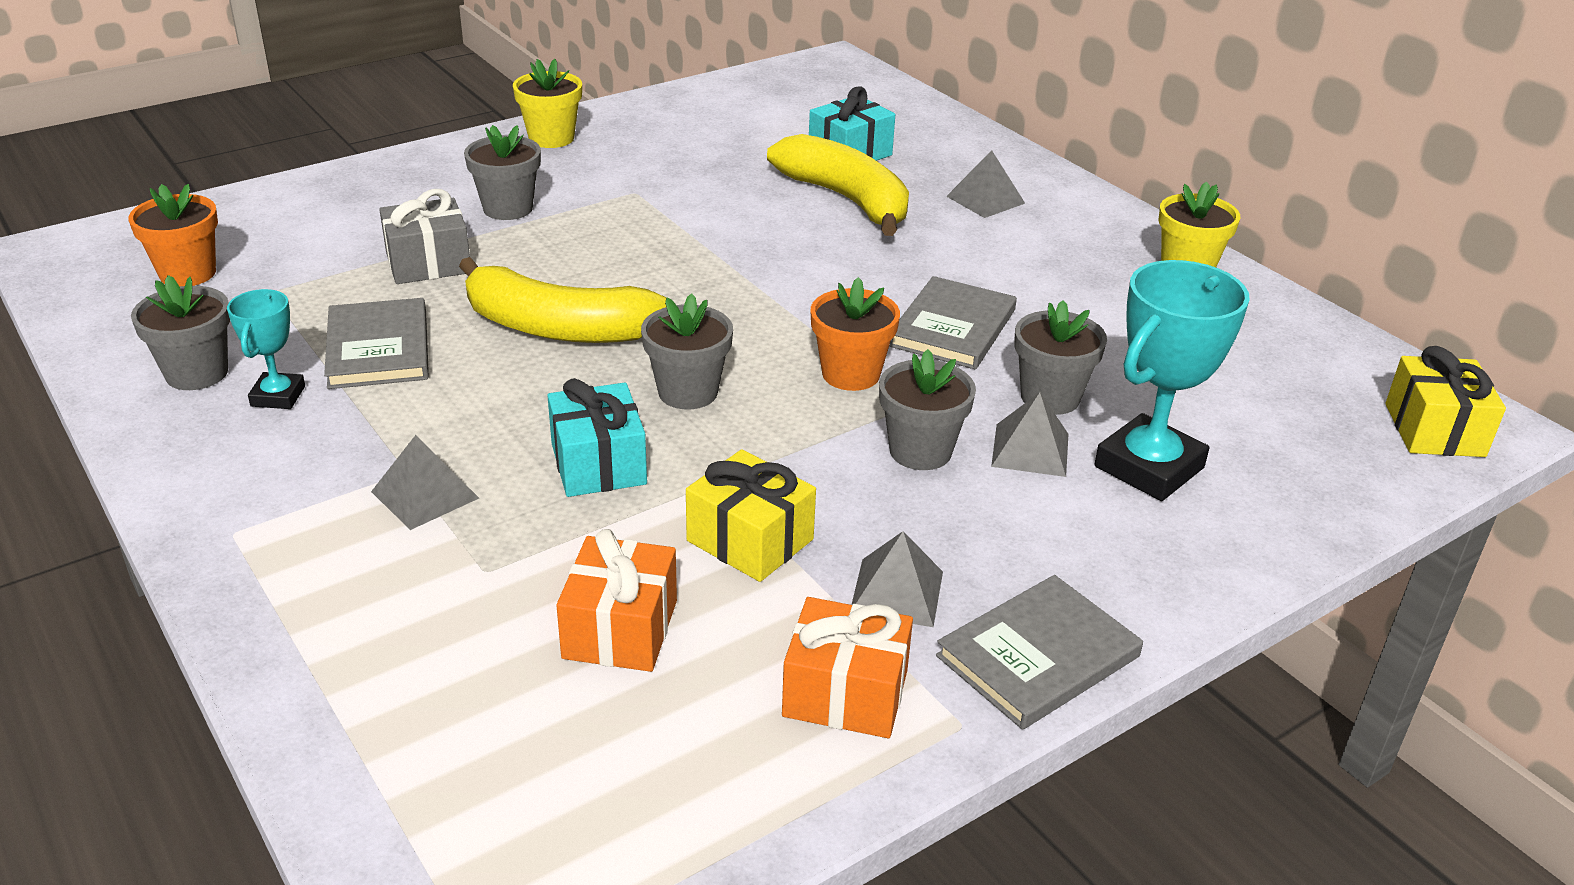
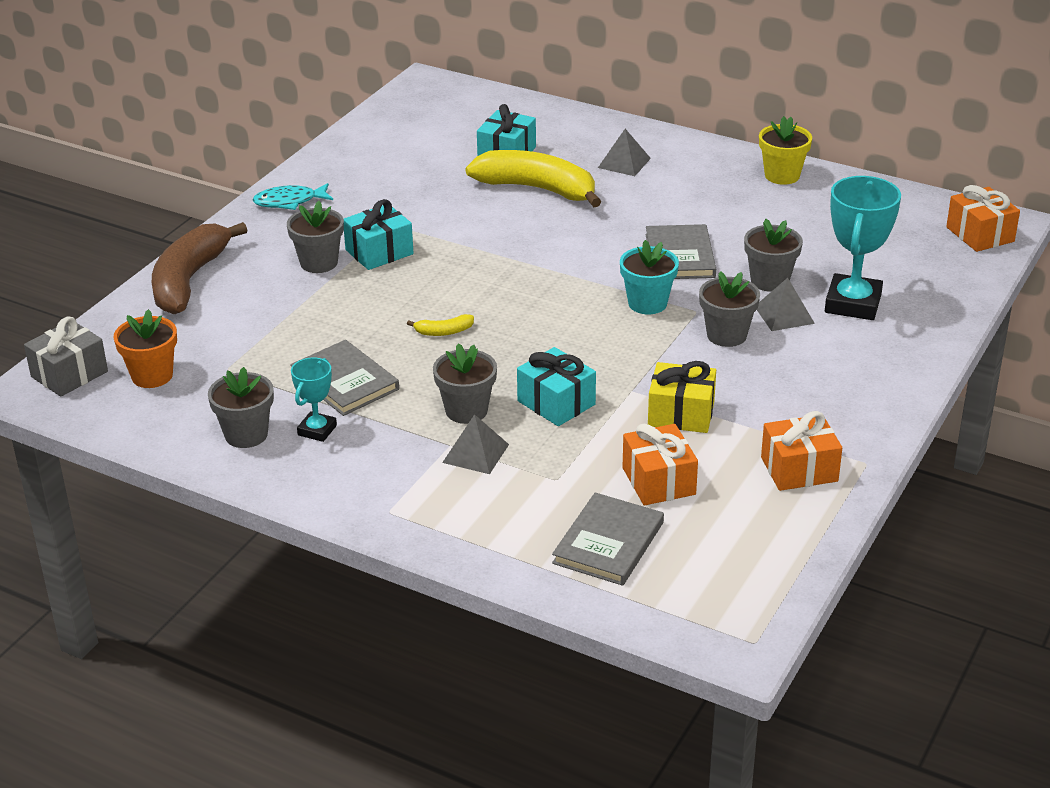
camera: 25 degrees left, 0 degrees up
(278, 396) = (317, 430): turquoise trophy -> turquoise trophy turned 45 degrees clockwise
(351, 187) = (189, 280): none -> brown banana
(428, 263) = (310, 317): grey gift -> grey gift (69, 374)
(551, 138) = (289, 202): yellow flower pot -> turquoise fish
(558, 328) = (444, 332): yellow banana -> yellow banana, size x0.40
(587, 216) = (379, 252): none -> turquoise gift
(688, 392) = (564, 345): grey flower pot -> grey flower pot (466, 411)
(851, 374) = (647, 303): orange flower pot -> turquoise flower pot
(896, 592) = (780, 413): grey pyramid -> none
(1038, 656) = (875, 419): grey book -> grey book (608, 543)
(1434, 430) = (980, 234): yellow gift -> orange gift

